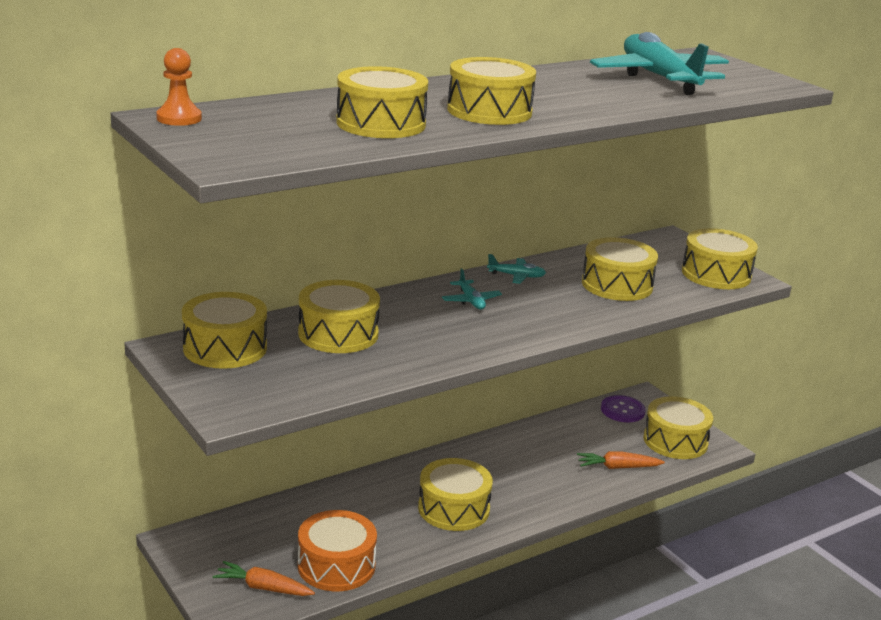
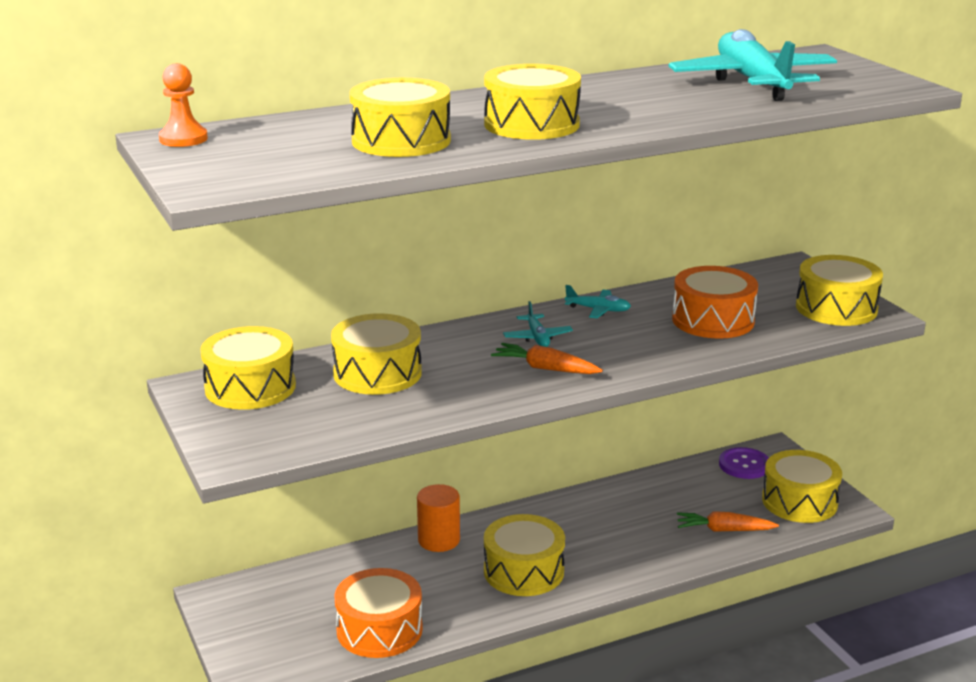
camera: 10 degrees right, 0 degrees up
(263, 588) = (295, 650): orange carrot -> orange carrot (545, 368)
(372, 483) = (439, 540): none -> orange cylinder
(617, 285) = (713, 320): yellow drum -> orange drum

